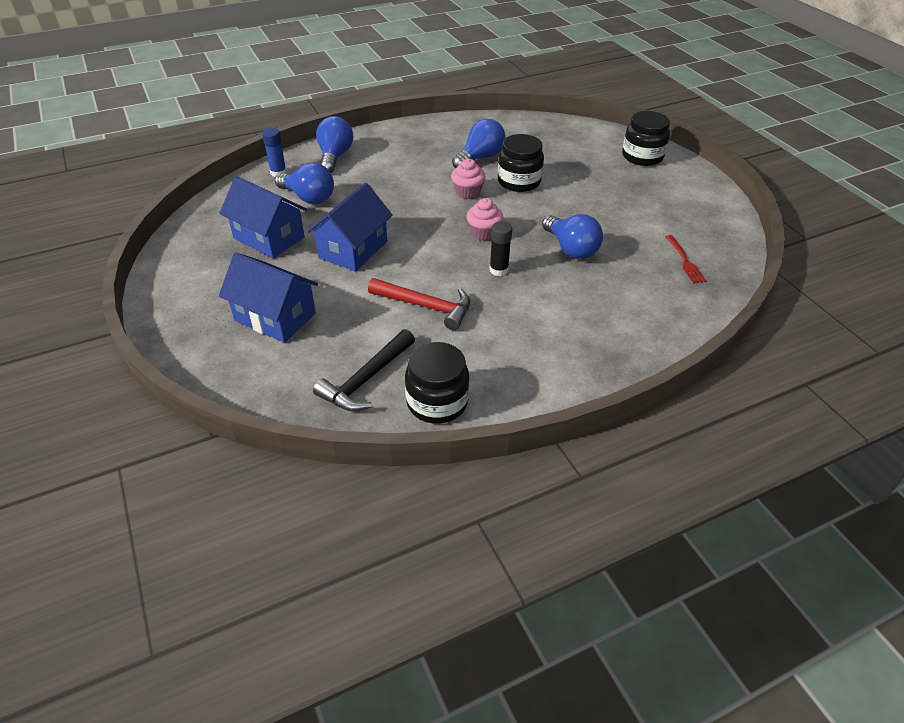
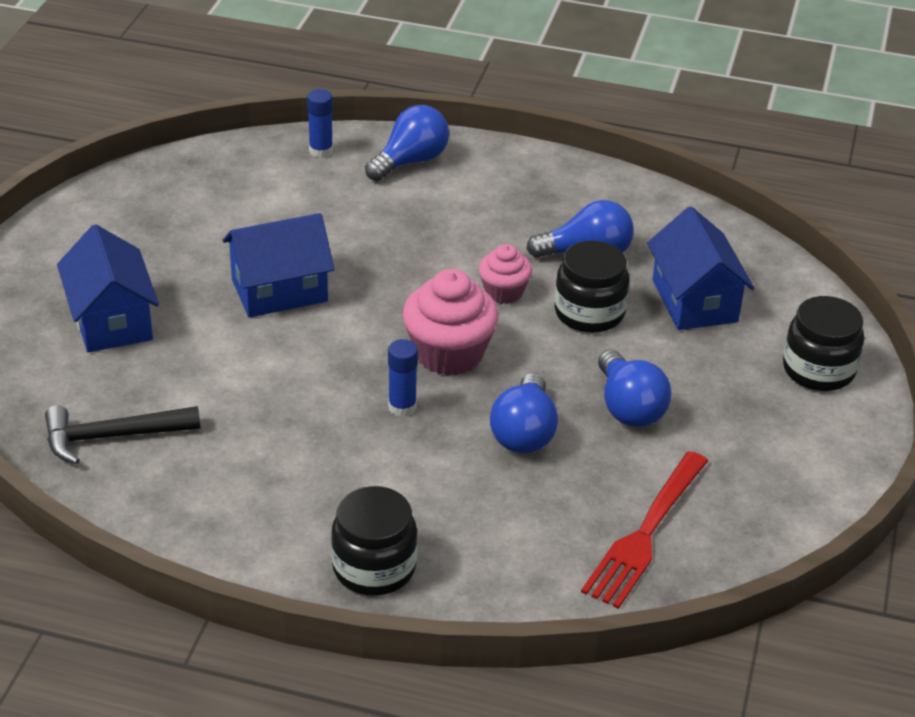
camera: 40 degrees right, 5 degrees down
(269, 238) = (213, 228): blue house -> blue house (694, 301)
(308, 198) = (313, 201): blue light bulb -> blue light bulb (629, 407)
(426, 306) = (268, 399): red hammer -> none
(437, 402) = (145, 502): black jar -> black jar (374, 567)
(484, 233) = (449, 354): pink cupcake -> pink cupcake, size x1.70
(499, 270) = (402, 407): black glue stick -> blue glue stick
(685, 261) = (645, 533): red fork -> red fork, size x1.87

